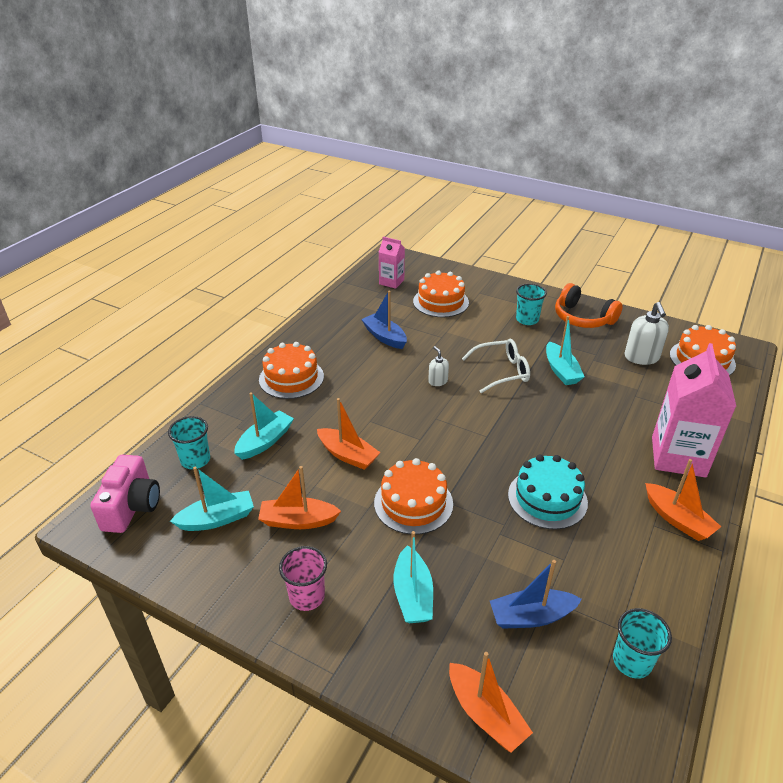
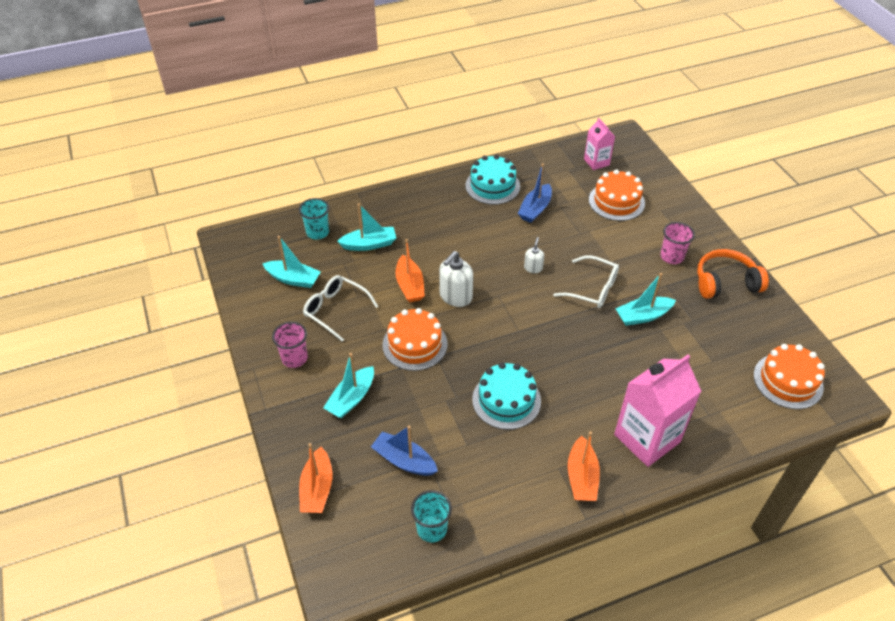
camera: 40 degrees right, 10 degrees up
(132, 507) = (257, 242): pink camera -> none
(291, 378) = (433, 206): orange cake -> none
(298, 521) = (335, 310): orange boat -> white glasses
(327, 336) = (492, 186): none -> turquoise cake
(384, 337) = (535, 209): blue boat -> blue boat turned 150 degrees counterclockwise
(527, 319) = (672, 256): turquoise cup -> pink cup
(561, 371) = (643, 316): turquoise boat -> turquoise boat turned 45 degrees clockwise
(582, 318) = (725, 282): orange headphones -> orange headphones turned 90 degrees clockwise
(641, 357) = (731, 346): white soap dispenser -> white soap dispenser (455, 296)

